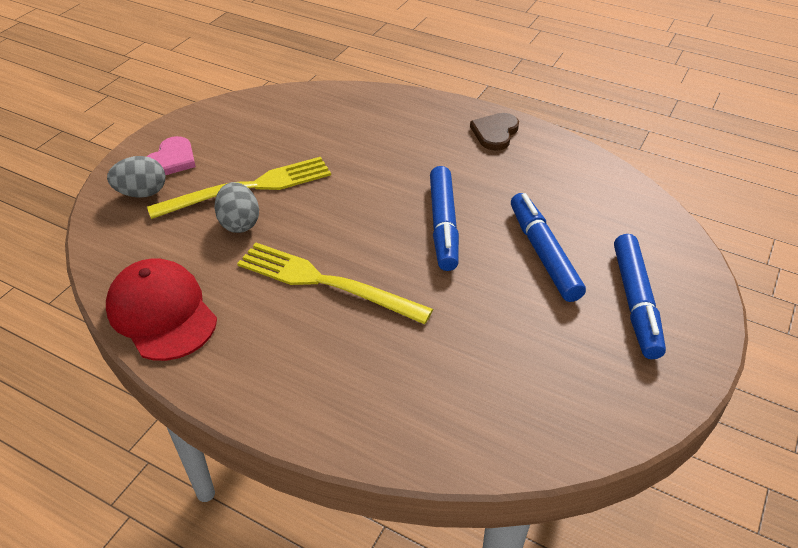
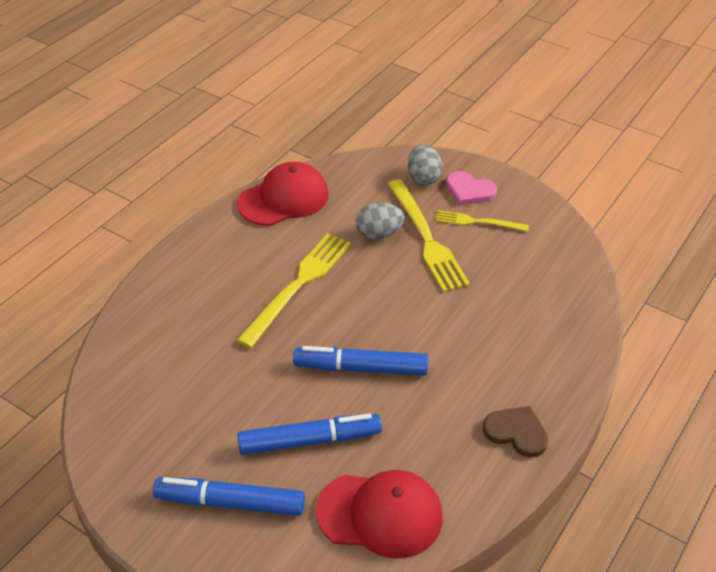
camera: 95 degrees right, 0 degrees up
(225, 154) = (478, 222): none -> yellow fork
(605, 204) = (380, 514): none -> red cap

